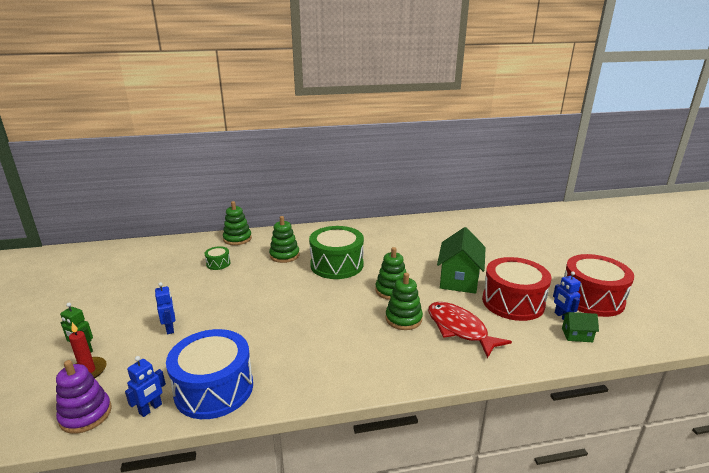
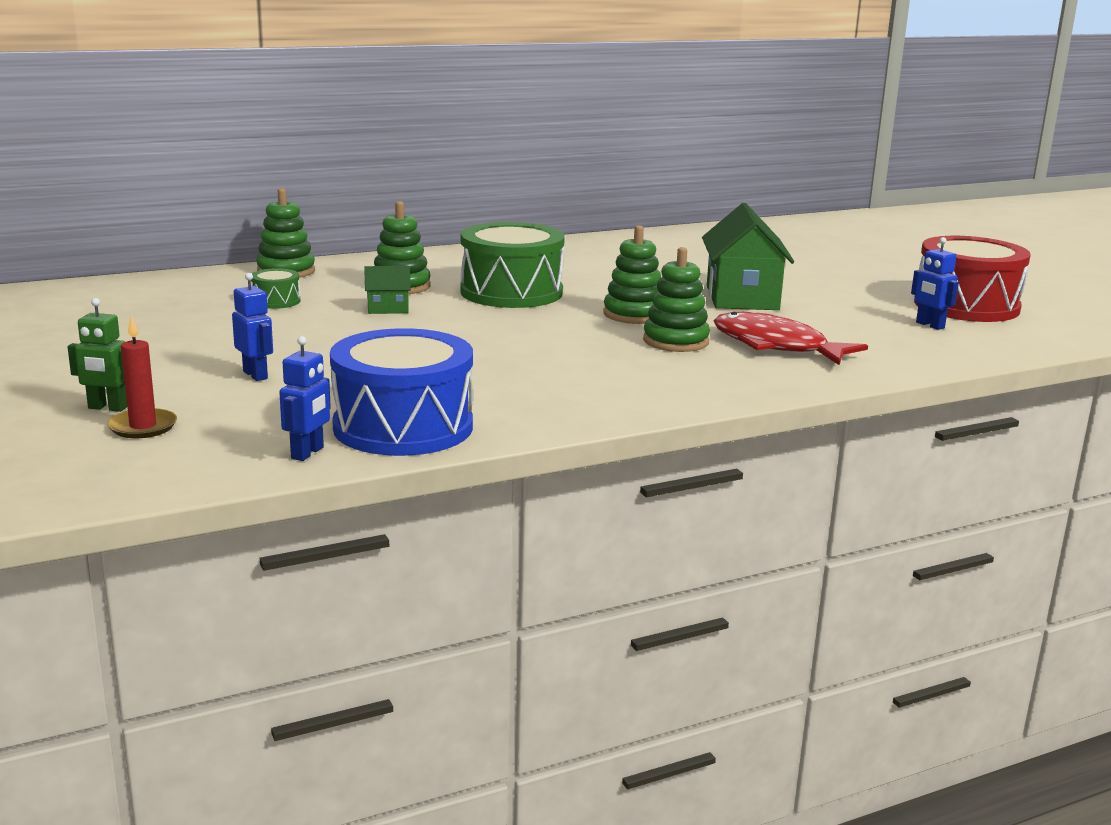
camera: 15 degrees left, 5 degrees down
(86, 415) = (191, 467): purple stacking toy -> none
(513, 302) = (845, 316): red drum -> none
(577, 335) = (961, 341): green house -> green house (388, 308)

